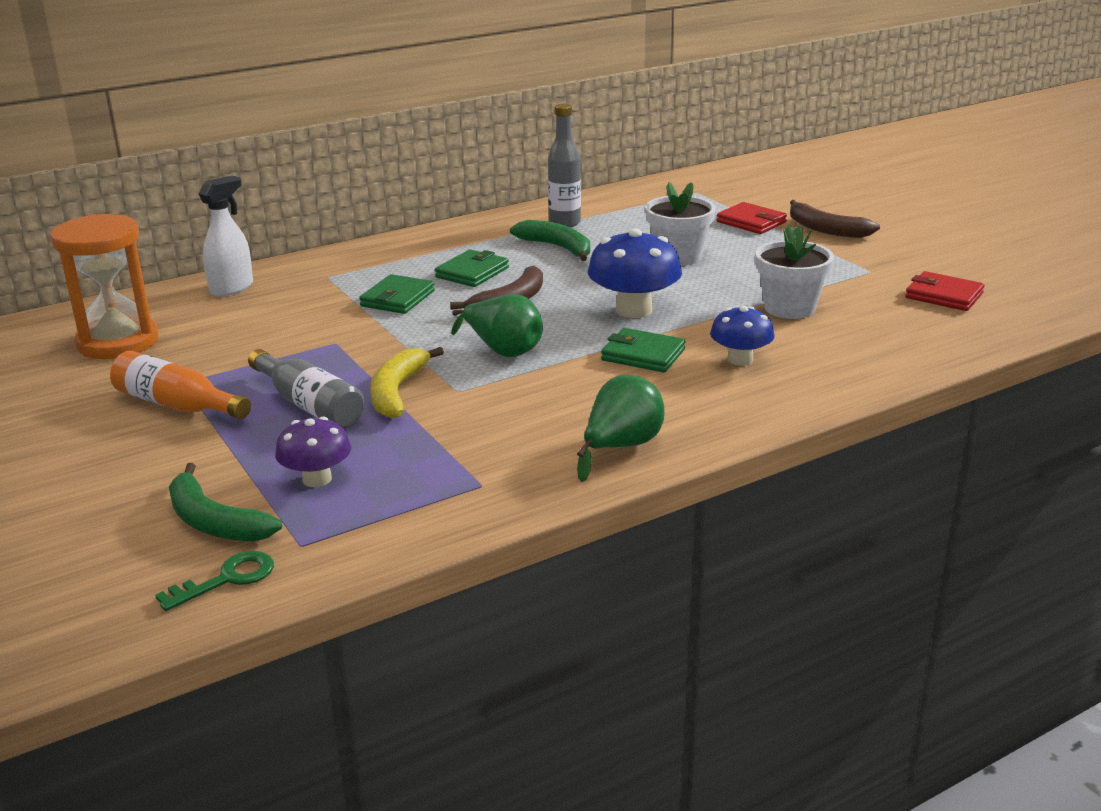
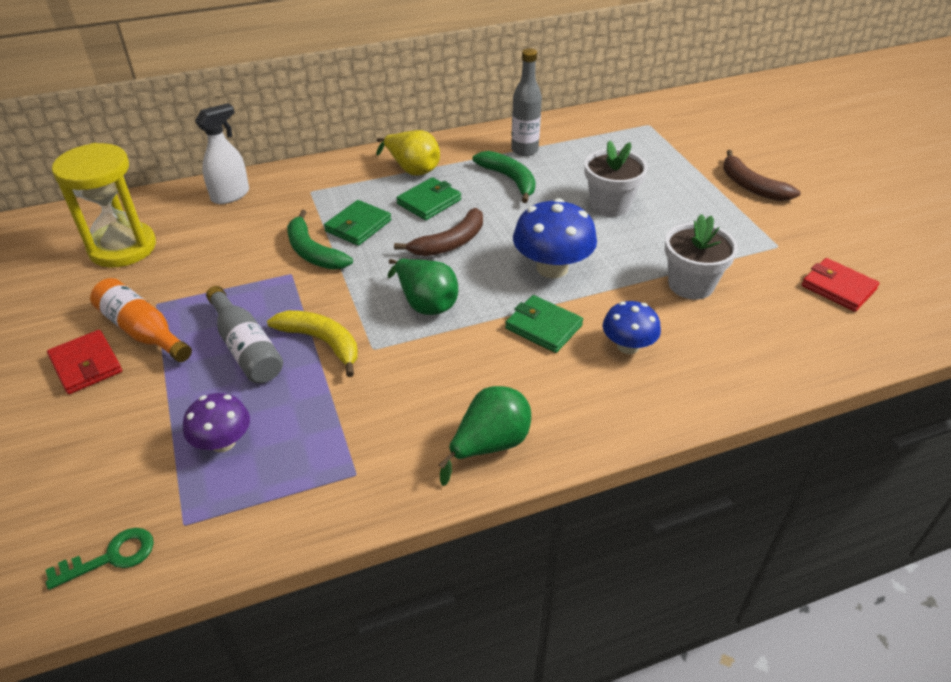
camera: 10 degrees right, 15 degrees up
(118, 342) = (122, 248): orange hourglass -> yellow hourglass
(214, 522) = (124, 481): green banana -> green banana (313, 252)
(397, 392) = (322, 342): yellow banana -> yellow banana turned 105 degrees clockwise
(441, 249) = (412, 169): none -> yellow pear
(751, 222) = (687, 169): red wallet -> red wallet (86, 365)

